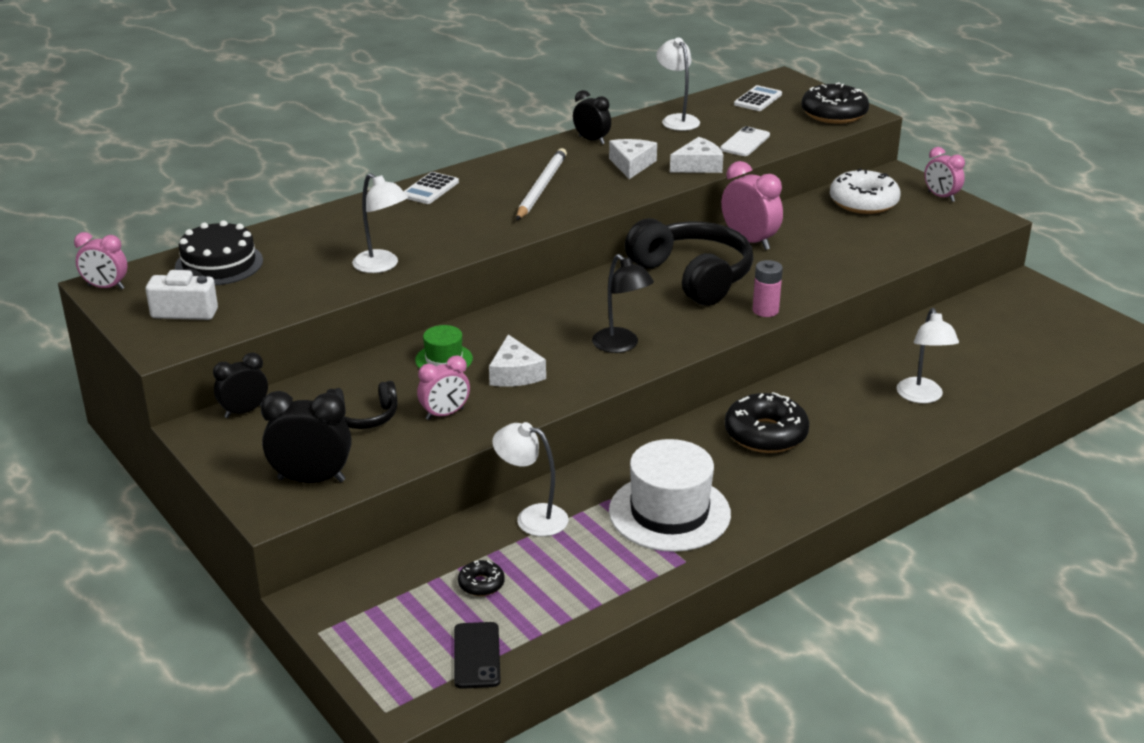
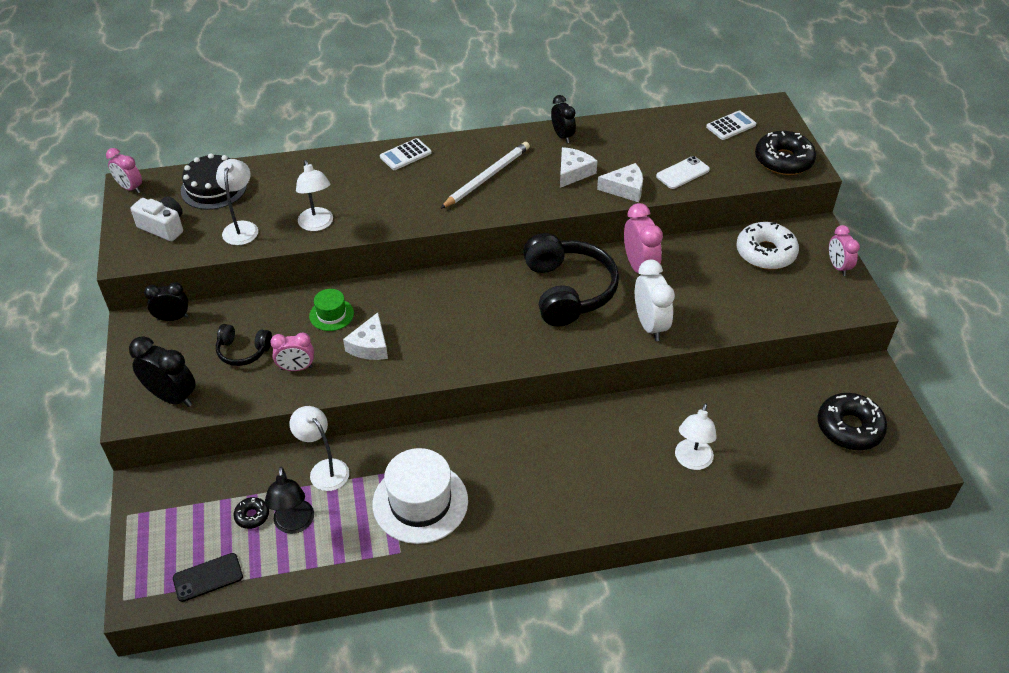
camera: 25 degrees right, 15 degrees up
(477, 655) = (208, 577): black phone -> black phone turned 45 degrees clockwise
(621, 345) = (463, 344): black lamp -> black lamp (294, 524)
(677, 120) = (646, 131): white lamp -> white lamp (242, 228)
(765, 310) = (598, 345): pink battery -> none
(765, 434) = (542, 454): black donut -> black donut (849, 428)
(803, 282) = (650, 325): none -> white clock

